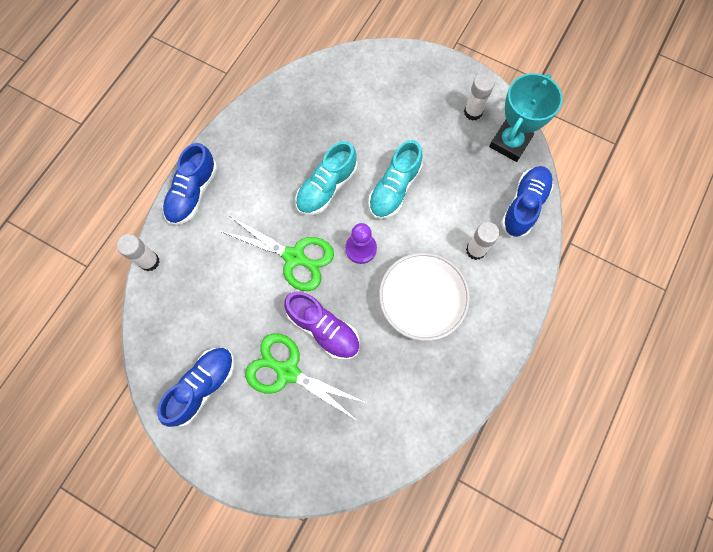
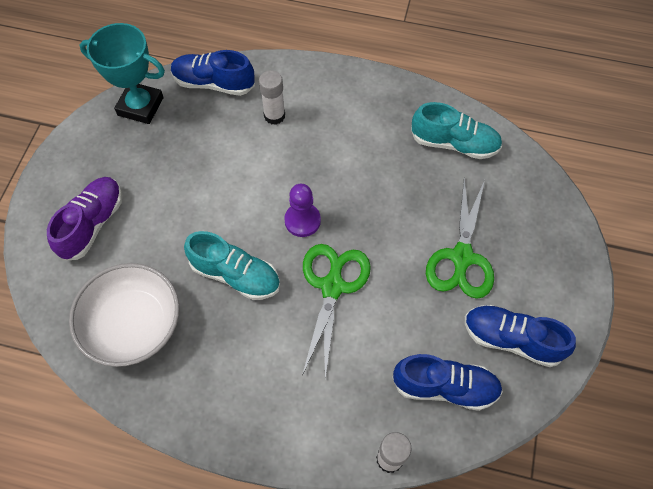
camera: 105 degrees left, 10 degrees down
(193, 193) = (281, 436): blue shoe -> blue shoe (445, 387)
(324, 329) = (404, 234): purple shoe -> purple shoe (92, 224)
(394, 189) = (221, 204): turquoise shoe -> turquoise shoe (454, 143)
(421, 302) = (345, 152): white bowl -> white bowl (133, 324)
(473, 112) = (106, 146): white glue stick -> none

